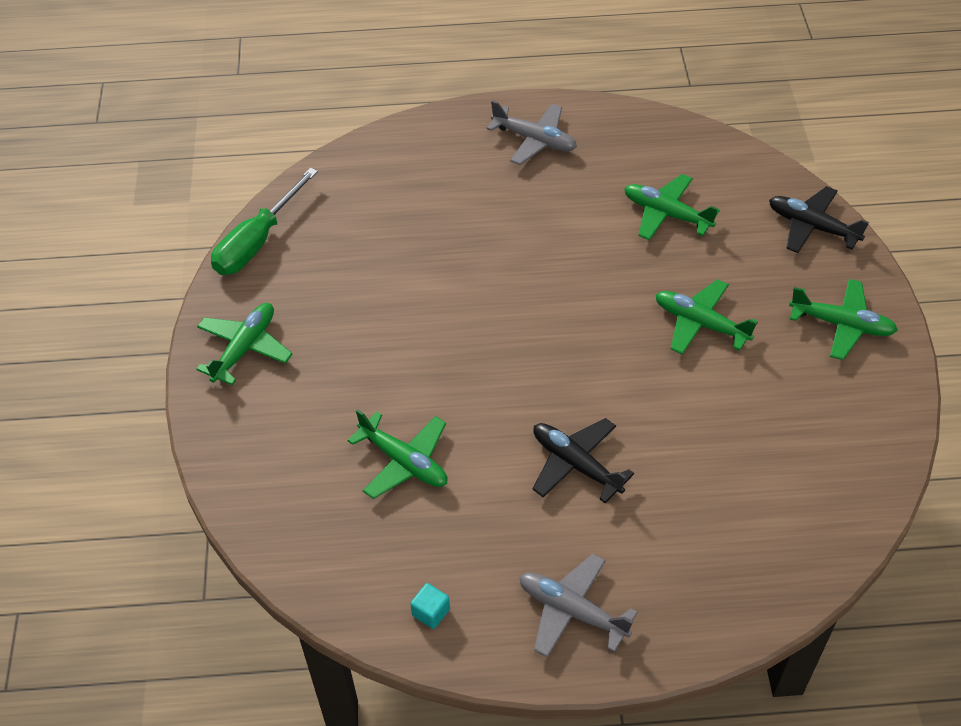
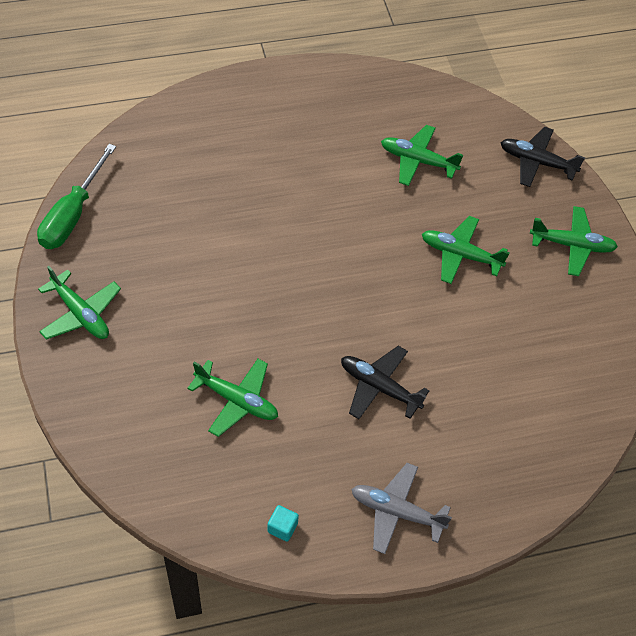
camera: 15 degrees left, 5 degrees up
(245, 348) = (80, 314): green plane -> green plane turned 120 degrees clockwise
(534, 140) = (297, 102): grey plane -> none

